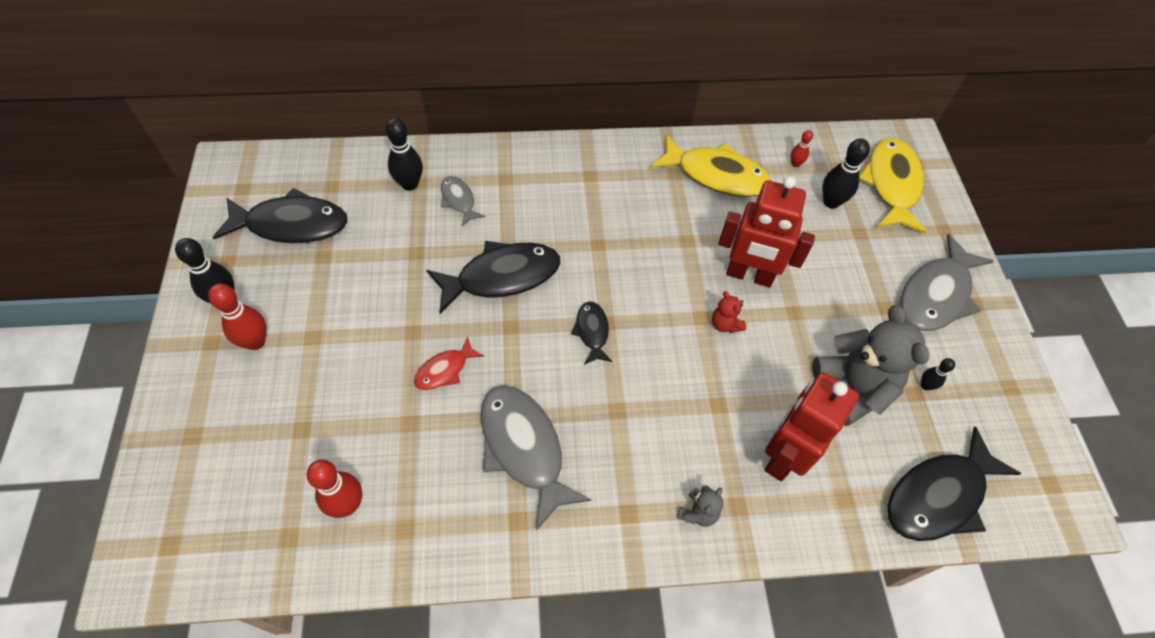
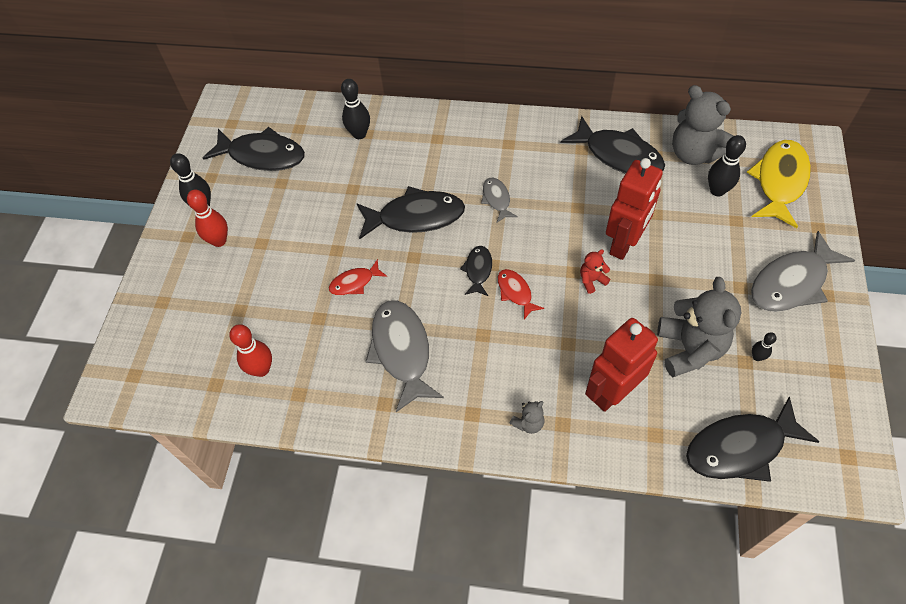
camera: 20 degrees right, 0 degrees up
(459, 200) = (395, 151): grey fish -> grey fish (496, 199)
(642, 352) = (515, 292): none -> red fish
(716, 175) = (619, 155): yellow fish -> black fish
(725, 324) = (592, 280): red teddy bear -> red teddy bear turned 75 degrees clockwise
(749, 275) = (624, 243): red robot -> red robot turned 90 degrees counterclockwise
(795, 164) = (694, 153): red bowling pin -> grey teddy bear

